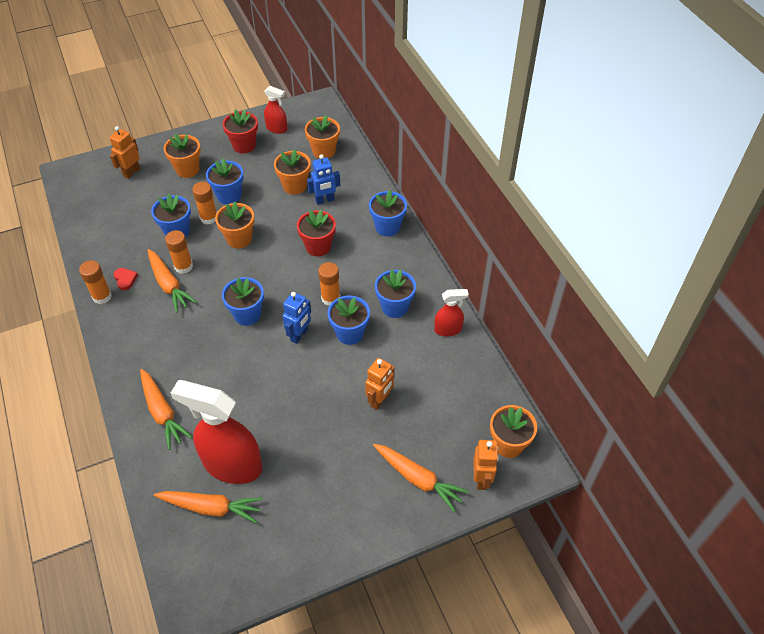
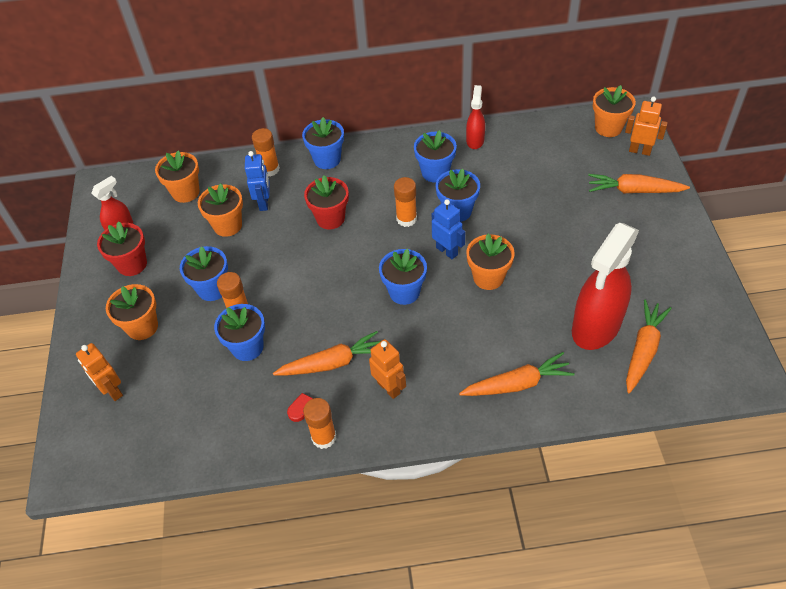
camera: 70 degrees left, 0 degrees up
(183, 266) = (308, 345): orange glue stick -> orange glue stick (270, 169)
(239, 239) = (288, 287): orange flower pot -> orange flower pot (488, 277)
(380, 400) = (544, 202): orange robot -> orange robot (389, 387)
(418, 479) = (634, 190): orange carrot -> orange carrot turned 135 degrees counterclockwise

